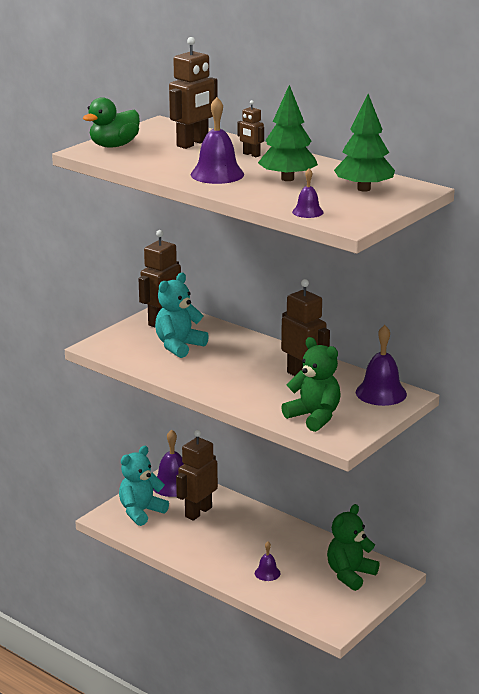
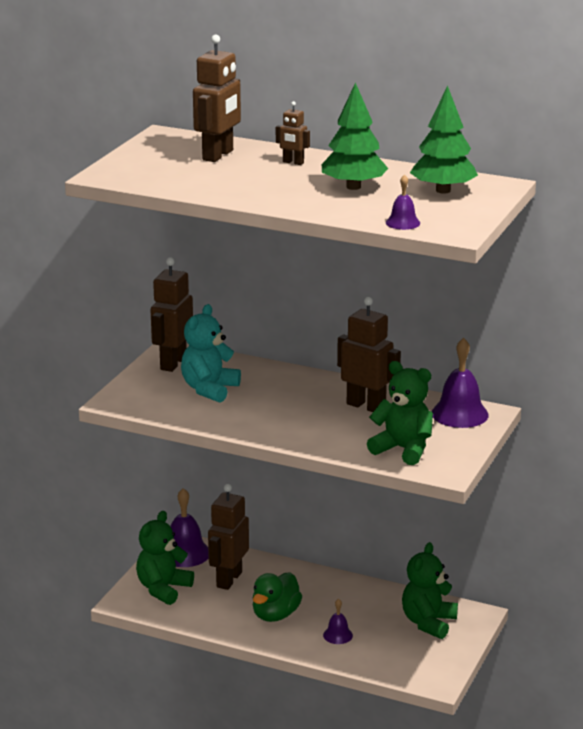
camera: 15 degrees left, 0 degrees up
(114, 146) = (130, 166): green duck -> green duck (275, 615)
(141, 512) = (163, 589): turquoise teddy bear -> green teddy bear
(217, 174) = (273, 189): purple bell -> none

